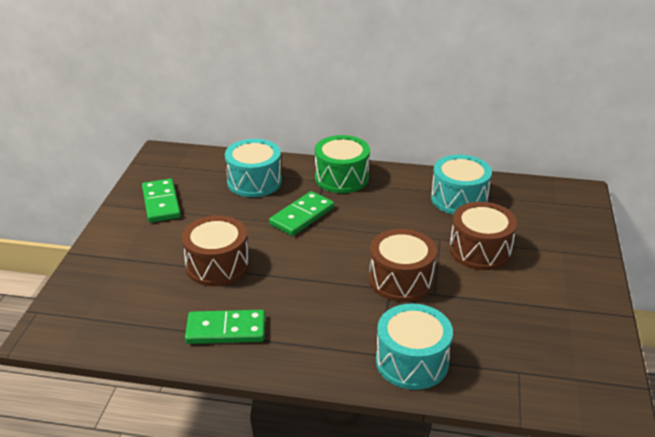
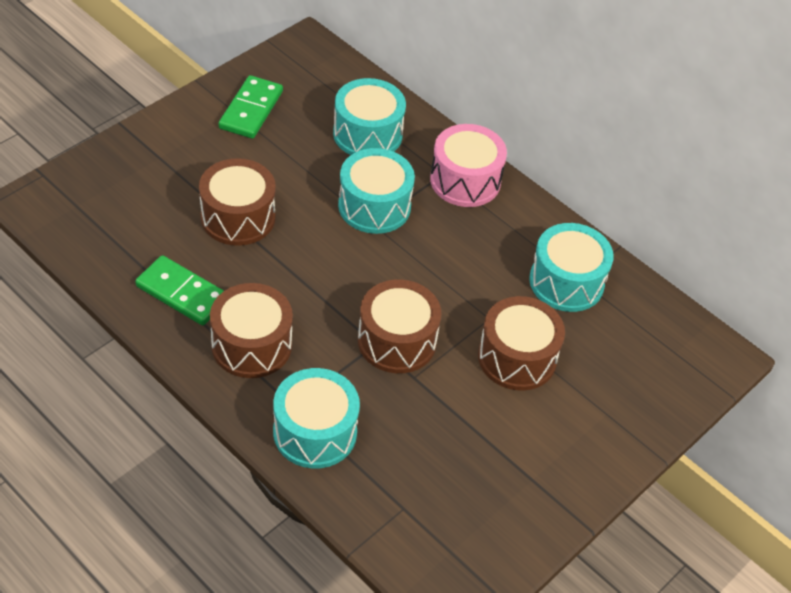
camera: 30 degrees right, 15 degrees up
(302, 216) = (374, 206): green domino -> turquoise drum
(310, 334) = (251, 345): none -> brown drum
(341, 178) = (465, 180): green drum -> pink drum

